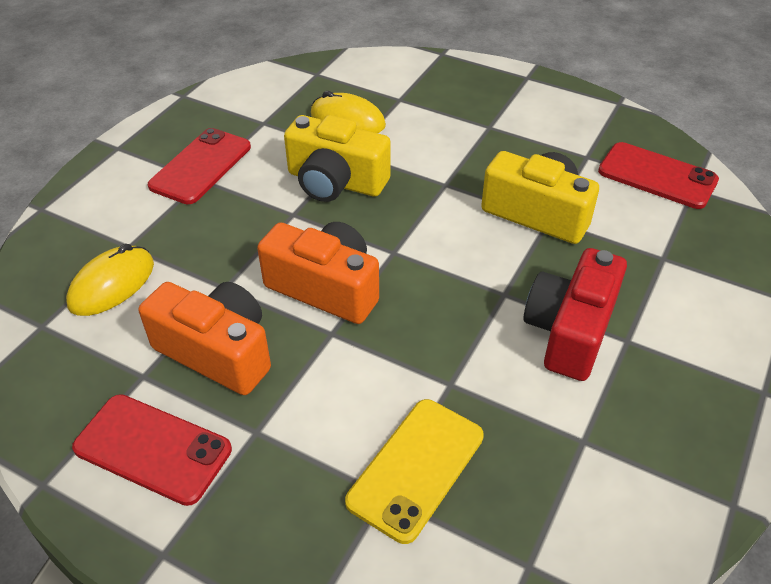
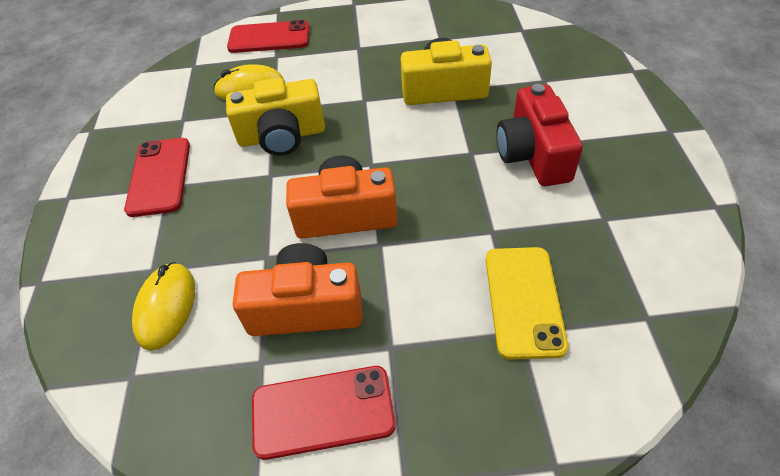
camera: 30 degrees left, 5 degrees up
(657, 176) = (494, 31): red phone -> red phone (269, 38)

